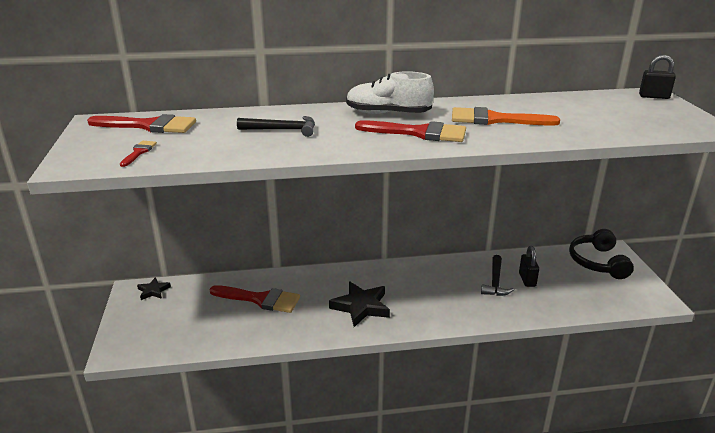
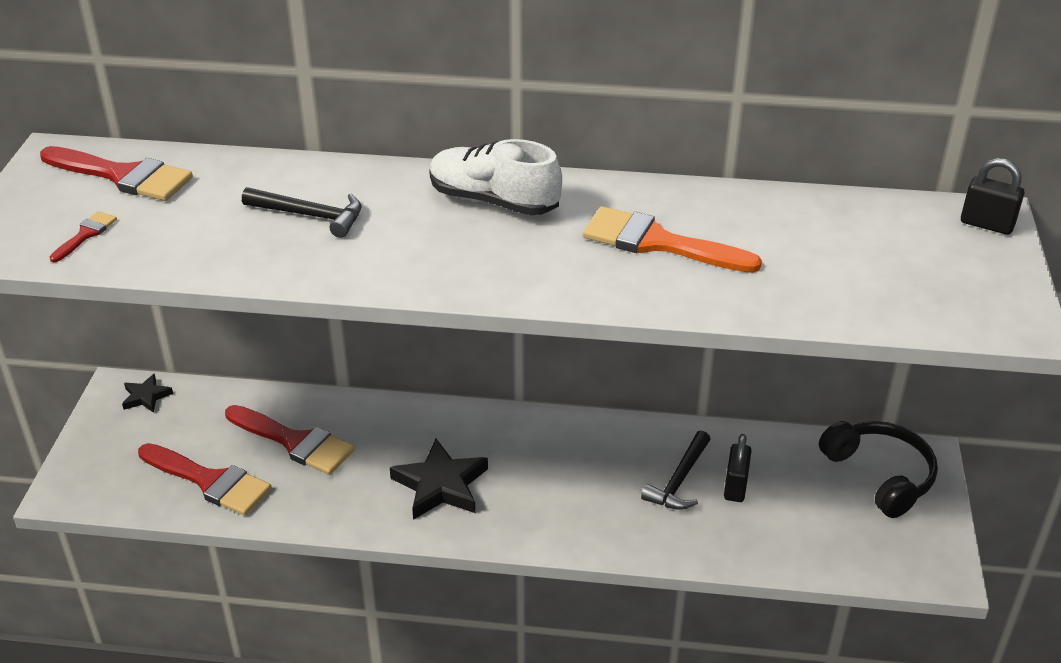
camera: 15 degrees right, 10 degrees up
(419, 133) = (513, 256): red brush -> red brush (210, 481)
(597, 262) = (880, 475): black headphones -> black headphones turned 135 degrees clockwise

